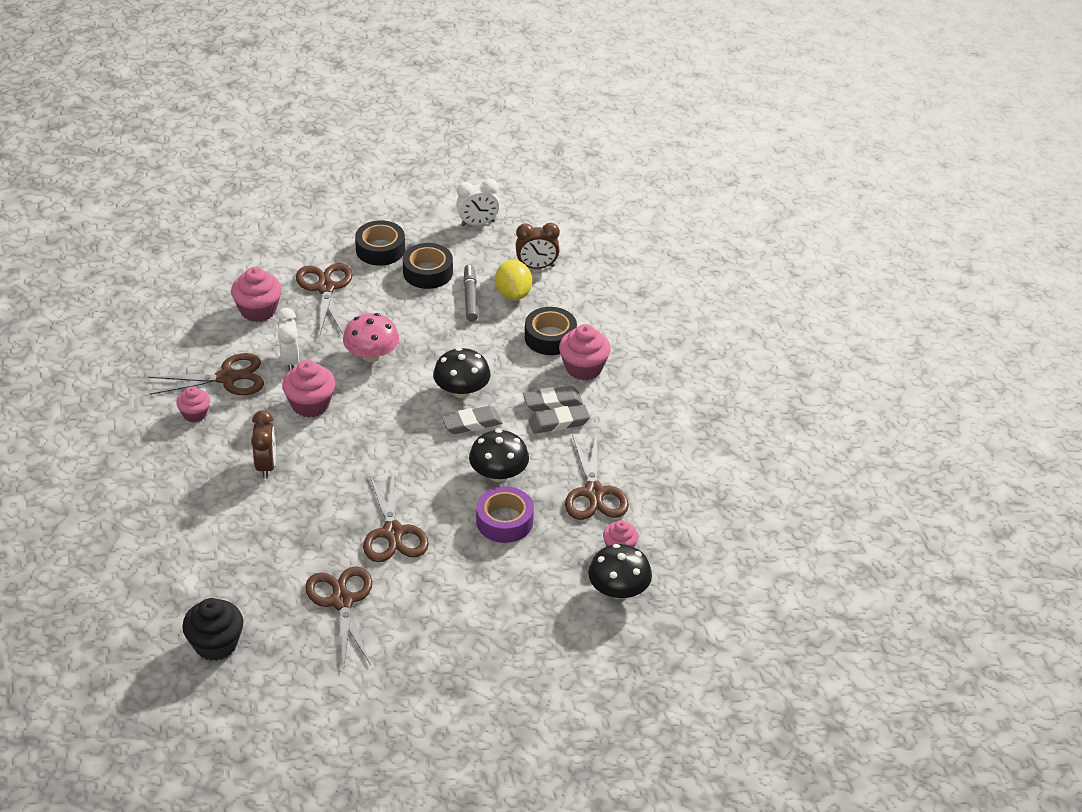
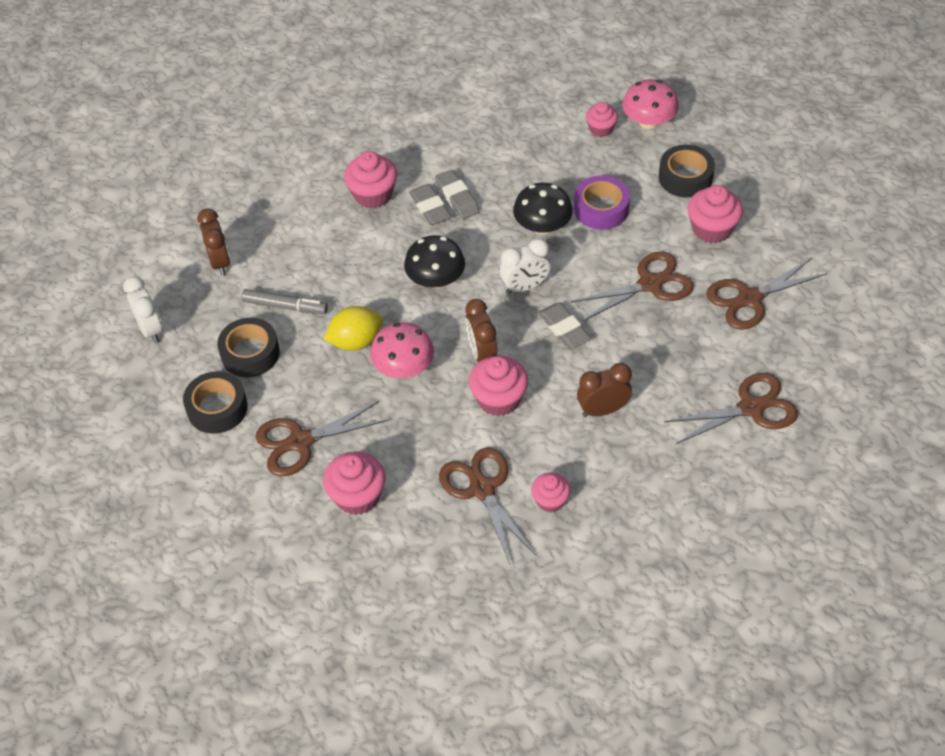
camera: 100 degrees left, 10 degrees up
(216, 644) = (845, 377): black cupcake -> none
(290, 361) = (436, 438): white clock -> white clock (525, 287)
(364, 403) = (481, 353): none -> brown clock
(444, 598) = (711, 229): none -> pink cupcake
(470, 297) = (285, 306): grey marker -> grey marker turned 150 degrees counterclockwise
(471, 423) = (481, 261): grey eraser -> grey eraser (564, 329)
(513, 294) = (270, 272): yellow lemon -> yellow lemon (356, 341)
(550, 337) = (334, 228): black tape -> black tape (685, 177)
(594, 493) = (541, 157): brown scissors -> brown scissors (751, 408)
(618, 590) = (648, 121): black mushroom -> pink mushroom

